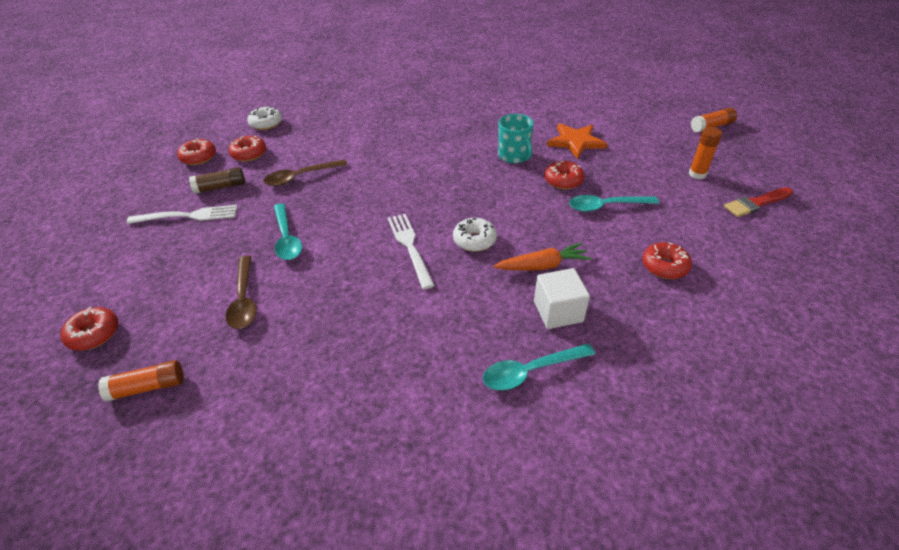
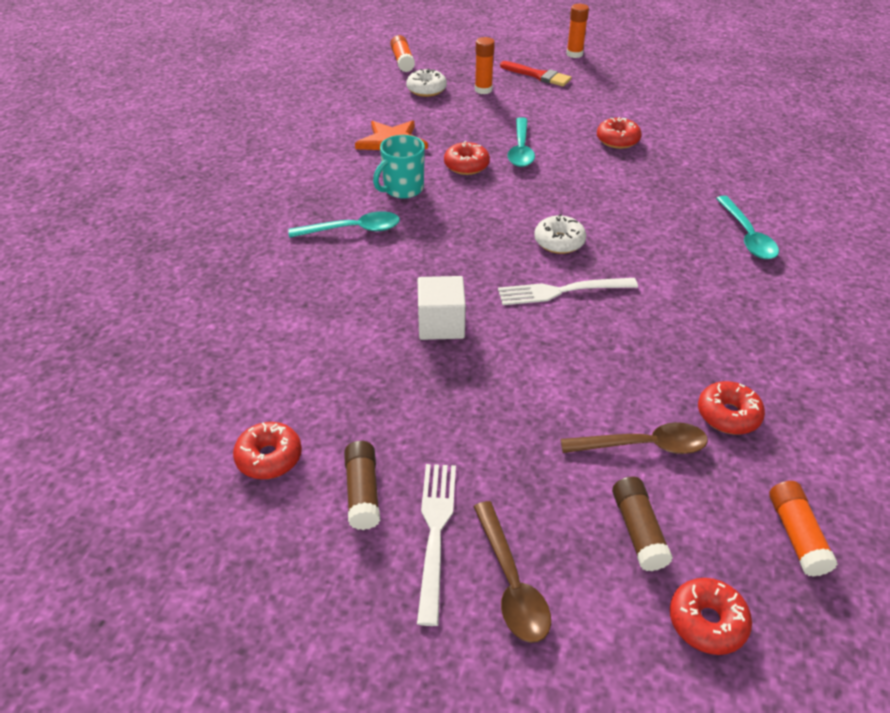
camera: 80 degrees left, 0 degrees up
(171, 299) = (638, 530): none -> brown glue stick
(198, 157) = (245, 536): red donut -> red donut (728, 415)
(266, 123) = (170, 436): white donut -> white donut (426, 89)
(287, 238) = (523, 404): turquoise spoon -> turquoise spoon (353, 230)
(300, 177) = (371, 389): brown spoon -> brown spoon (511, 583)
(514, 156) = (402, 189): turquoise mug -> turquoise mug turned 150 degrees clockwise
(542, 266) = (608, 204): orange carrot -> none
(558, 311) = (673, 207): white cube -> white cube (441, 324)
(756, 203) = (538, 75): red brush -> red brush turned 45 degrees counterclockwise
(830, 224) = (574, 54): none -> orange glue stick

